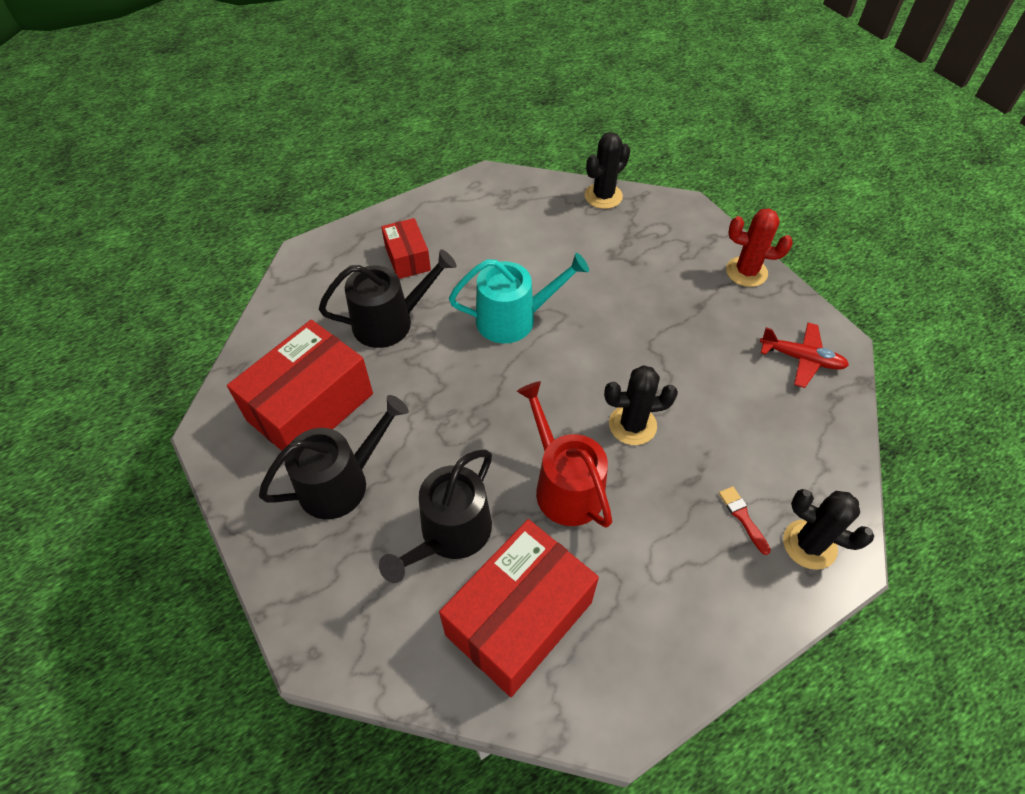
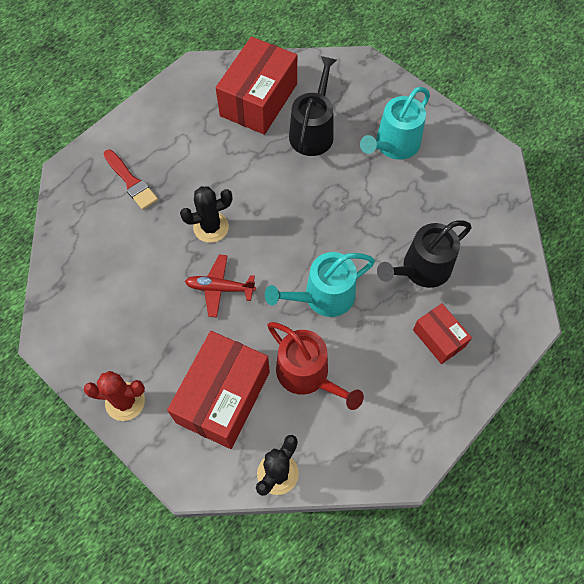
camera: 165 degrees right, 10 degrees up
(310, 407) = (443, 187): red box -> red box (223, 397)
(341, 482) = (394, 145): black watering can -> turquoise watering can
(564, 486) = (250, 175): red watering can -> red watering can (307, 374)
(742, 517) = (131, 182): red brush -> red brush, size x1.64
(802, 359) = (81, 315): red plane -> red plane (219, 288)
(809, 544) = (89, 175): black cactus -> none

